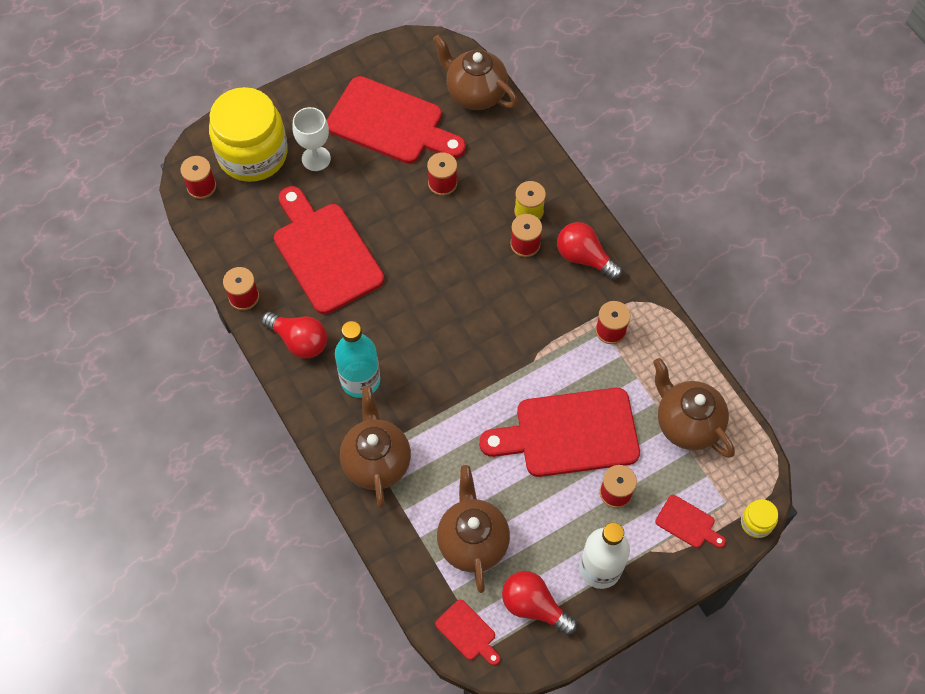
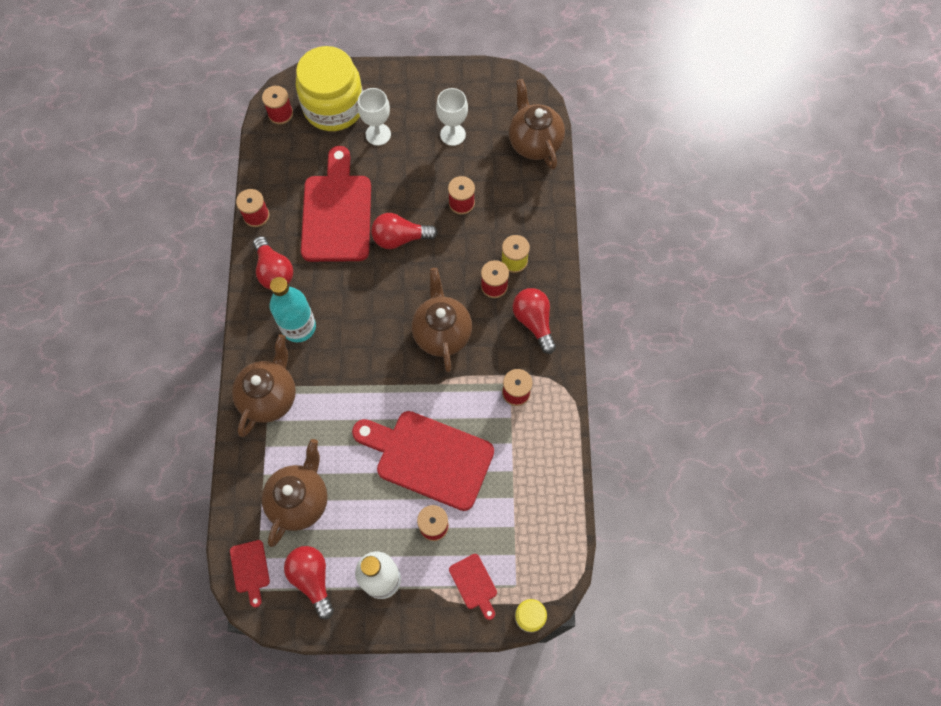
camera: 30 degrees right, 5 degrees up
(391, 123) = (453, 134): red cutting board -> white goblet
(404, 246) = (400, 238): none -> red light bulb
(687, 423) = (527, 503): brown teapot -> brown teapot (442, 333)

